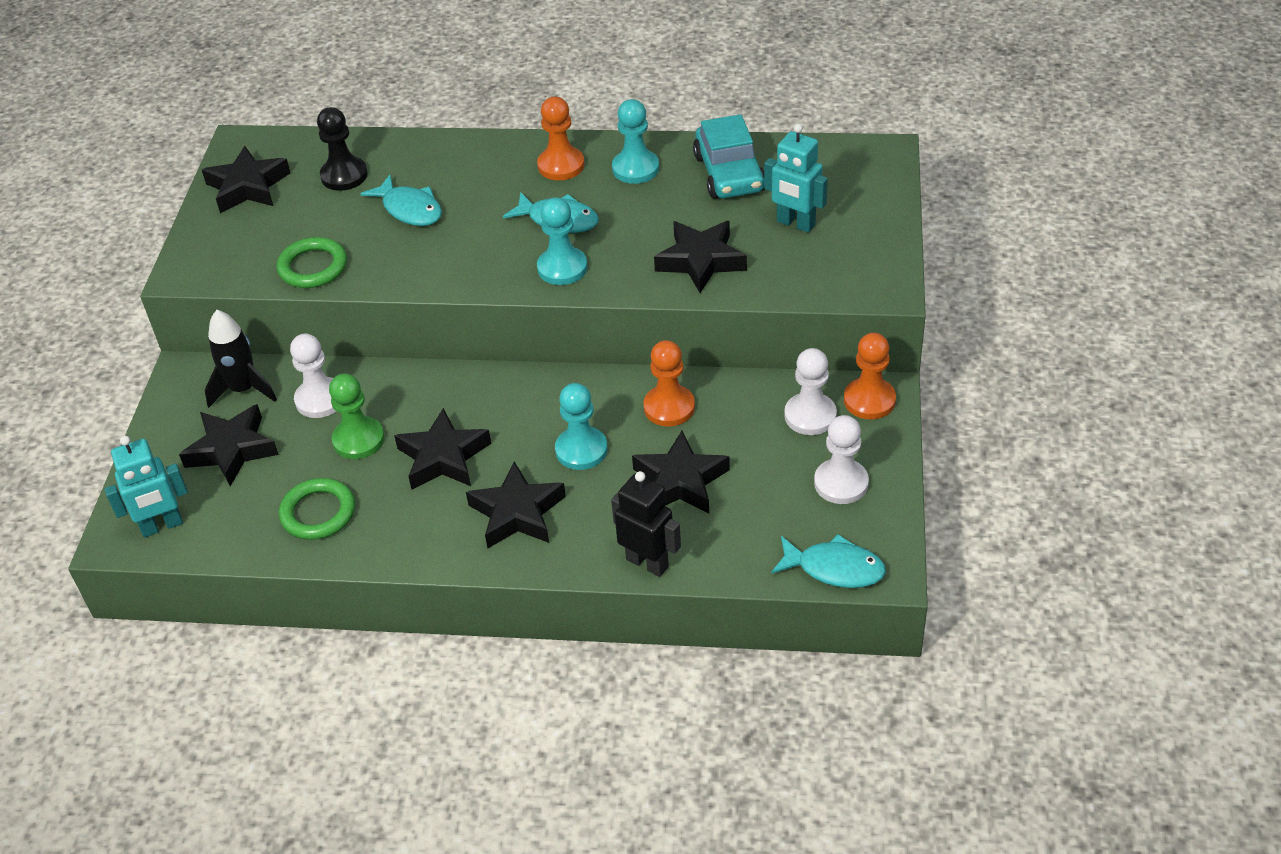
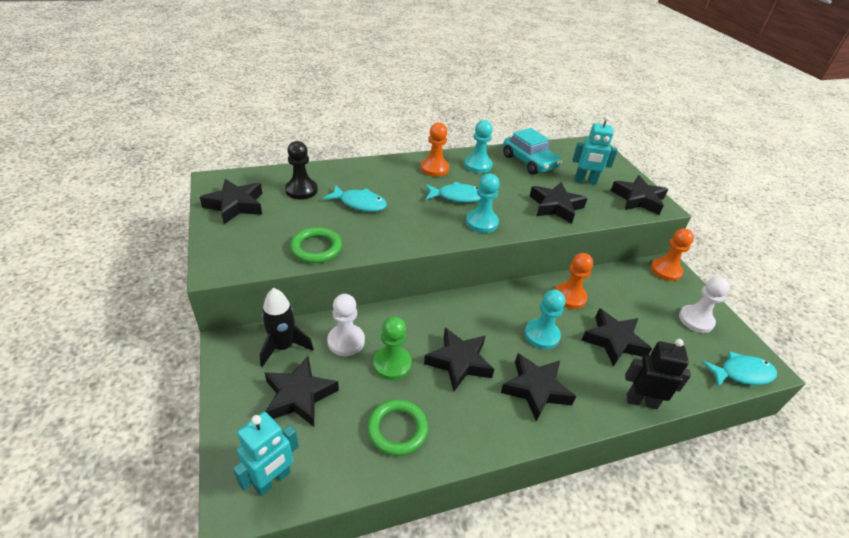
camera: 30 degrees left, 5 degrees down
(810, 416) = (645, 285): white pawn -> none
(857, 271) = (638, 199): none -> black star

